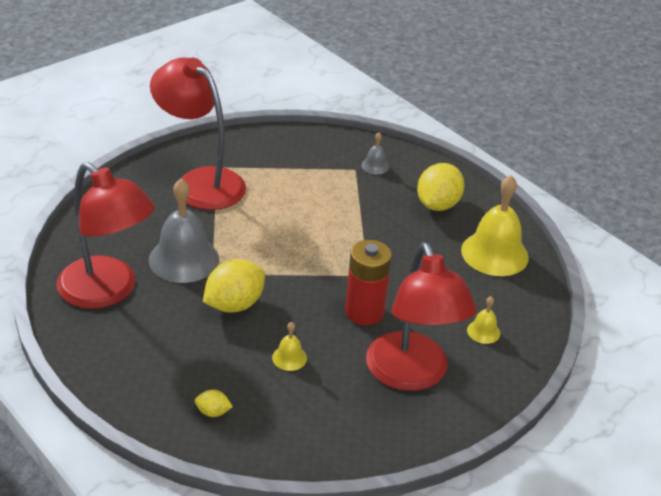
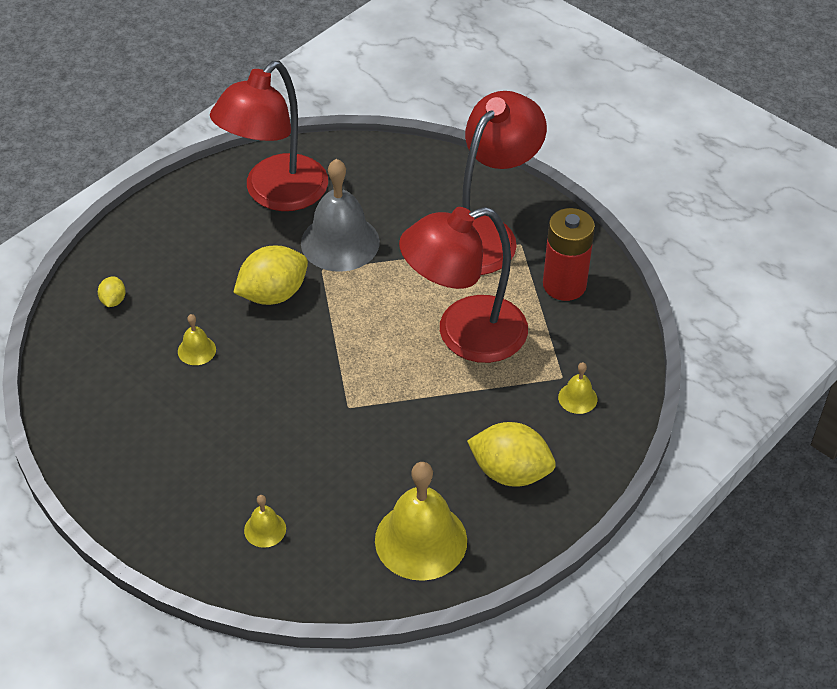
camera: 85 degrees right, 10 degrees up
(234, 304) = (273, 294): yellow lemon -> yellow lemon turned 75 degrees counterclockwise
(364, 312) = (280, 409): red battery -> red battery (564, 285)
(375, 166) = (577, 398): grey bell -> yellow bell
(411, 375) = (181, 460): red lamp -> red lamp (464, 335)

